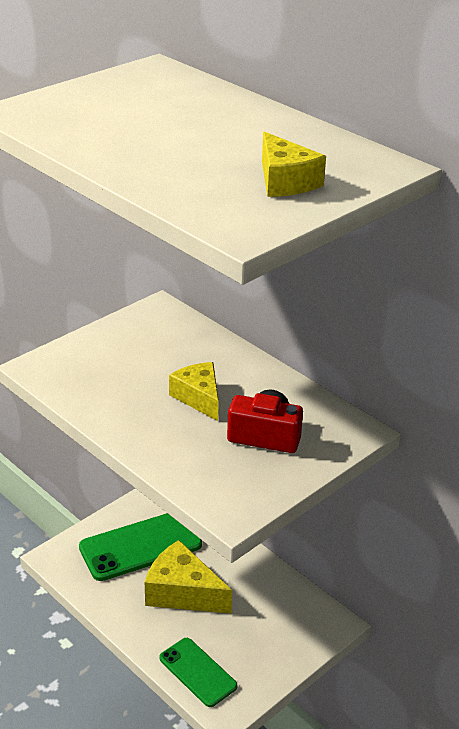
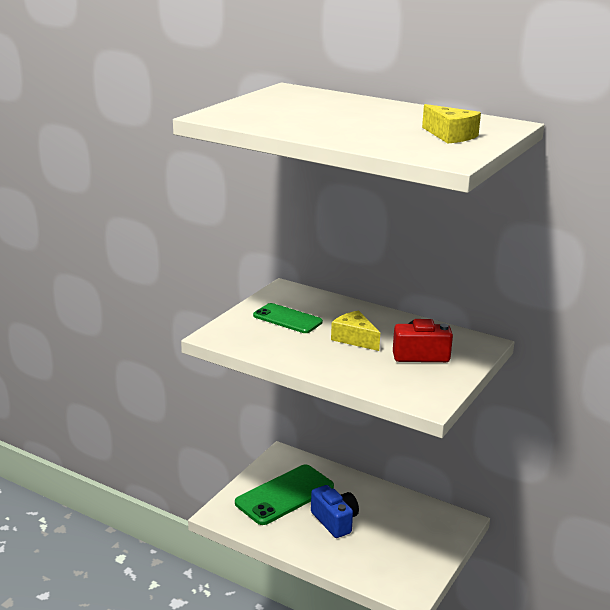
camera: 15 degrees left, 10 degrees down
(182, 592) = (335, 521): yellow cheese -> blue camera
(198, 672) = (376, 573): green phone -> green phone (287, 319)

